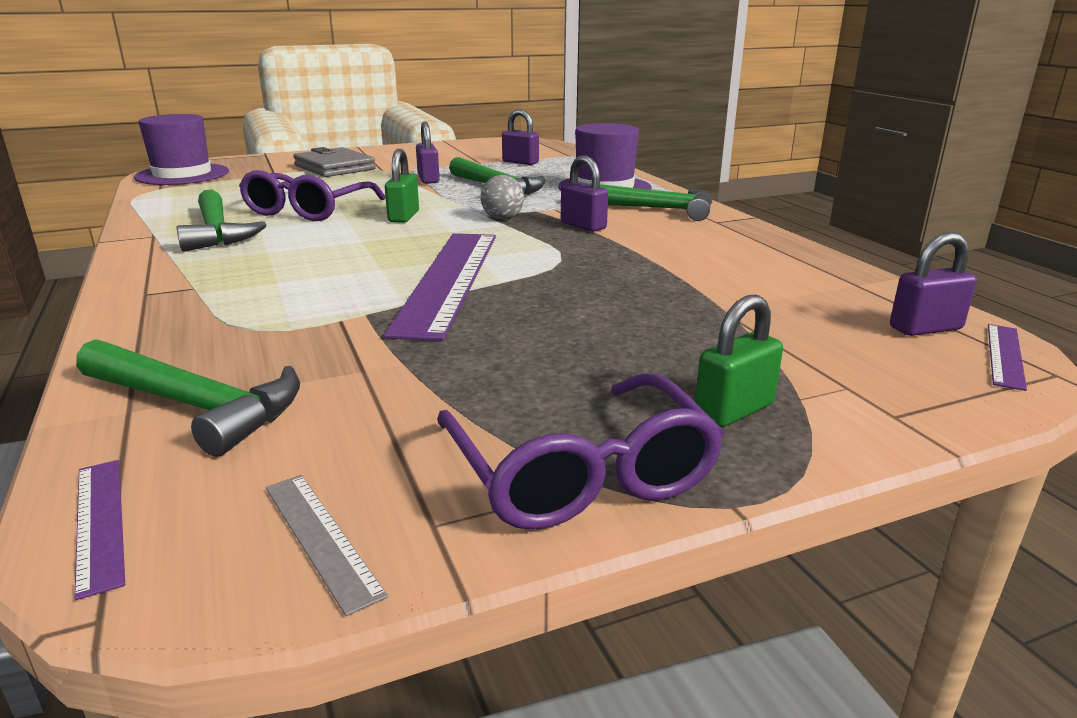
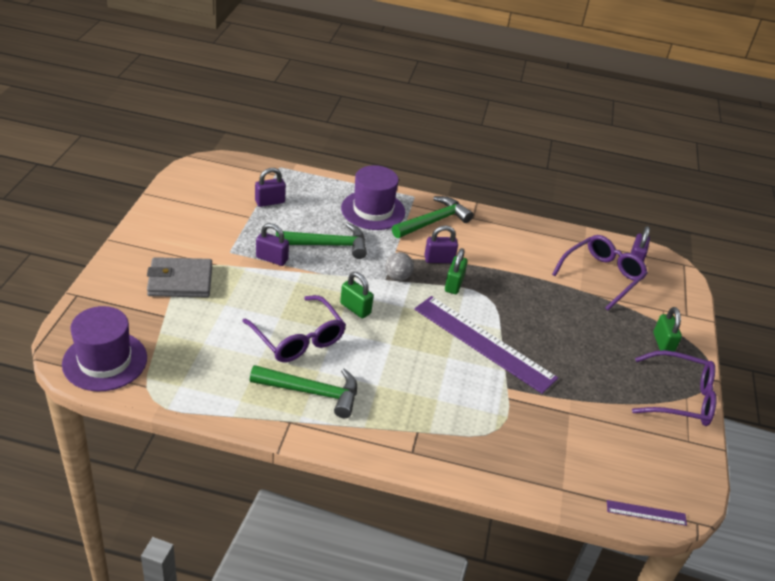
camera: 60 degrees left, 15 degrees up
(195, 406) = (572, 469): green hammer -> none
(321, 538) = (683, 466): grey ruler -> none
(547, 241) = (454, 284): none -> green padlock
(802, 313) = (602, 276): none -> purple glasses
(1005, 355) = (666, 262): purple ruler -> none

